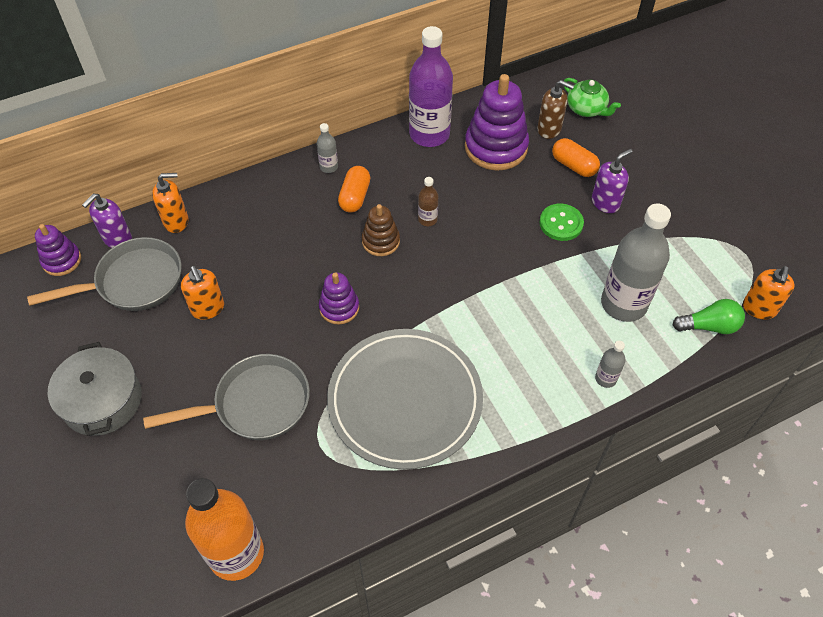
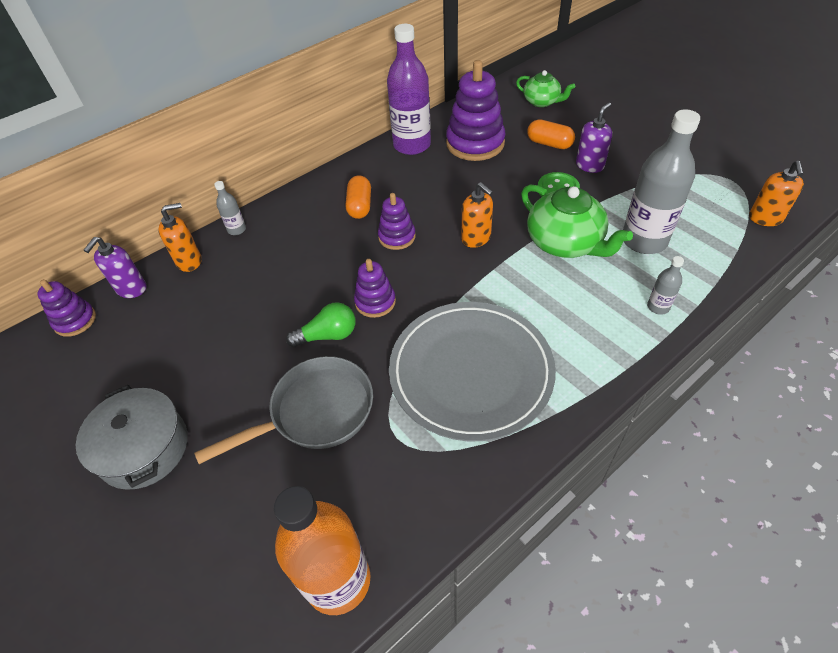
camera: 10 degrees left, 5 degrees down
(133, 282) = (156, 324): grey pan -> none
(208, 308) = (240, 332): orange soap dispenser -> orange soap dispenser (476, 238)
(329, 167) = (327, 187): grey bottle -> grey bottle (237, 229)
(381, 241) = (397, 237): brown stacking toy -> purple stacking toy
(427, 219) = (435, 210): brown bottle -> none
(544, 288) = (565, 243): none -> green teapot
(549, 129) = (516, 122): brown soap dispenser -> none
(709, 326) = (729, 242): green light bulb -> green light bulb (328, 335)

